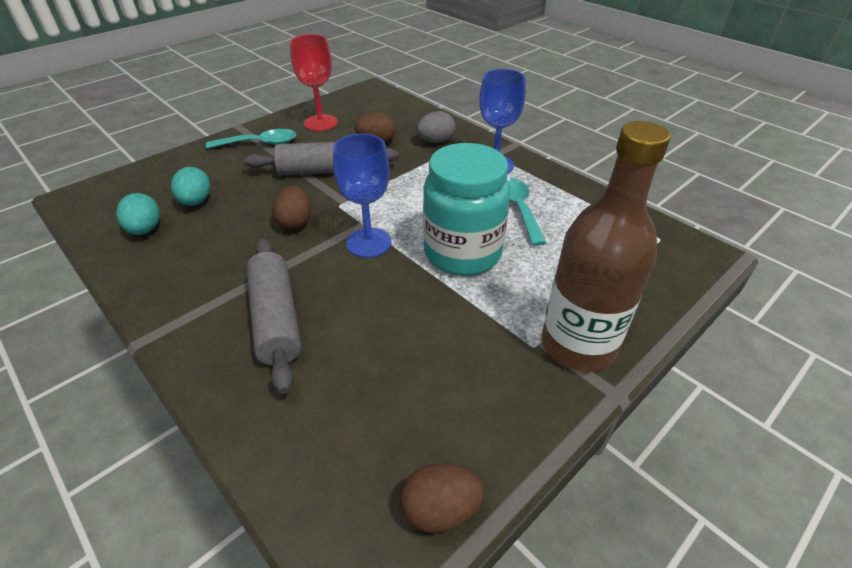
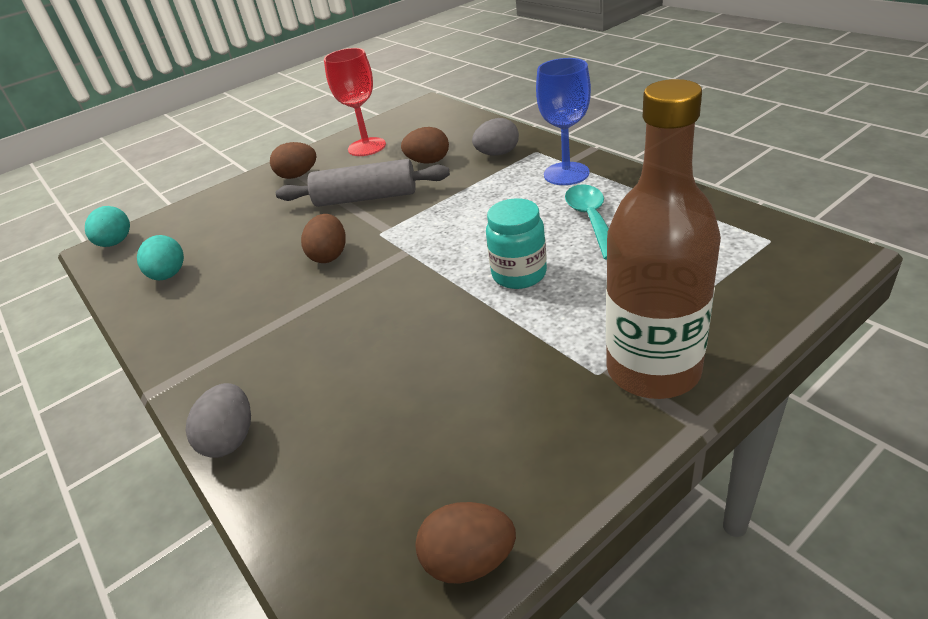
camera: 10 degrees right, 5 degrees down
(196, 202) = (224, 242): turquoise egg -> turquoise egg (116, 243)
(218, 391) = (231, 439): none -> grey egg
(260, 143) = (298, 175): turquoise spoon -> brown egg
(276, 319) = (300, 359): grey rolling pin -> none
(368, 242) = (410, 271): blue goblet -> none
(462, 253) = (519, 274): turquoise jar -> turquoise jar, size x0.59

